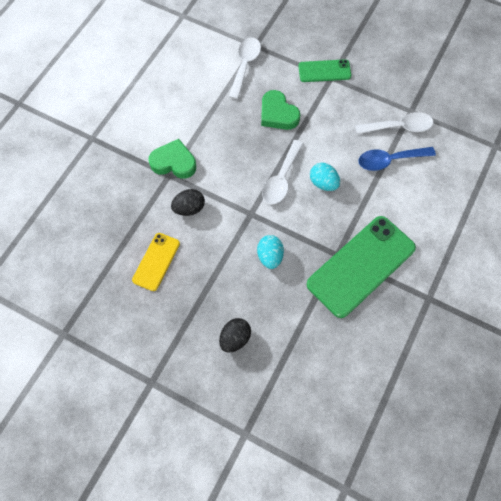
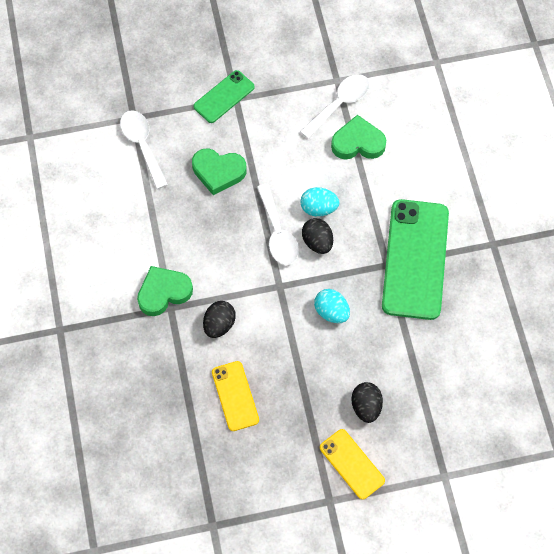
camera: 40 degrees left, 0 degrees up
(189, 370) = (352, 464): none -> yellow phone
(302, 204) = (317, 242): none -> black egg
(389, 160) = (358, 143): blue spoon -> green heart

